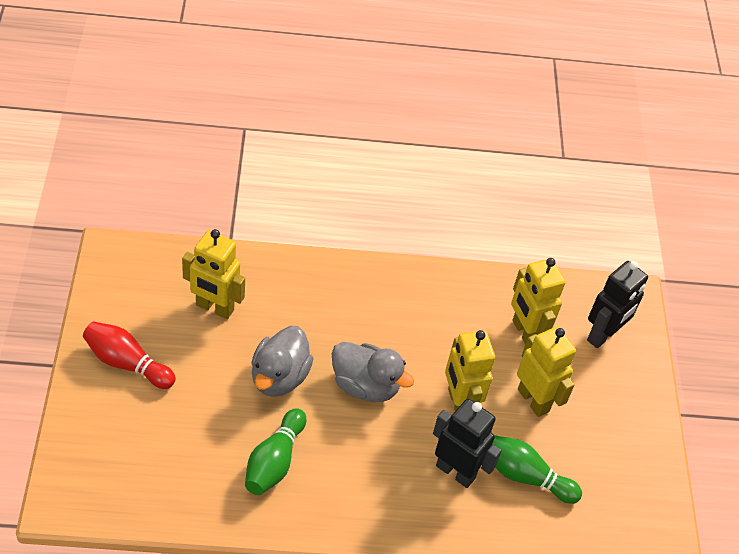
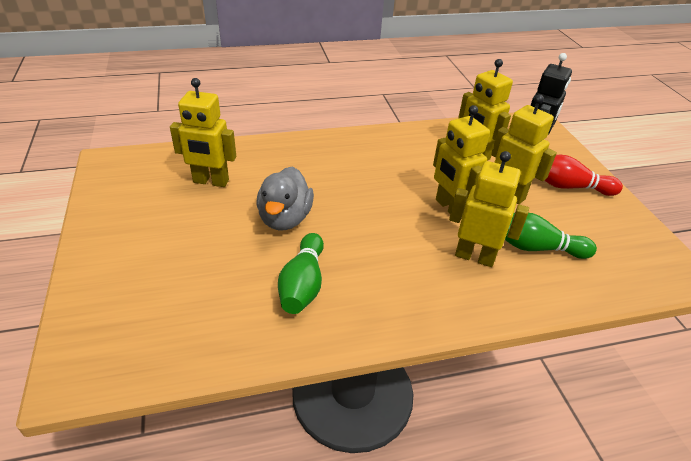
camera: 10 degrees left, 10 degrees down
(127, 363) = (134, 235): red bowling pin -> red bowling pin (568, 186)
(365, 386) = (364, 210): grey duck -> none
(455, 471) = (474, 257): black robot -> yellow robot

